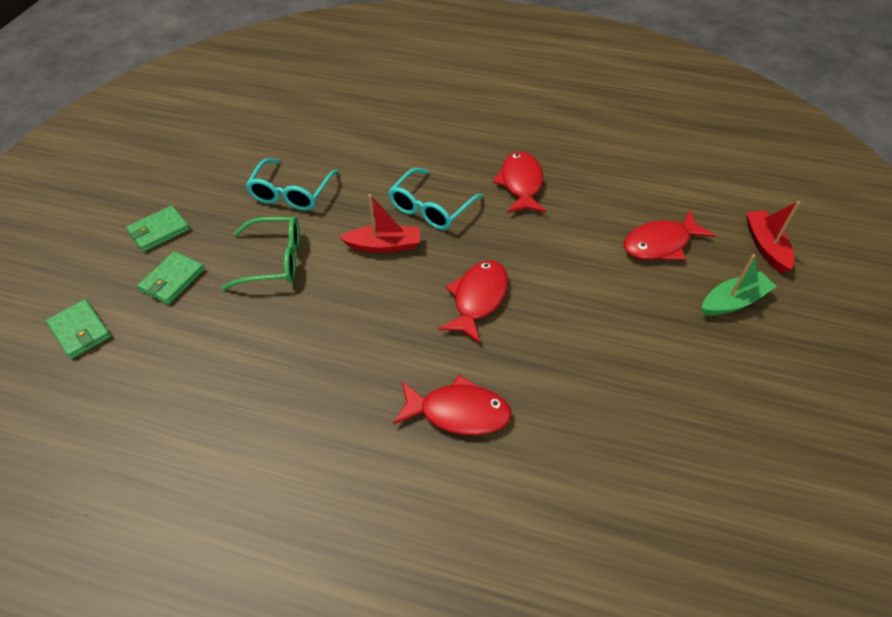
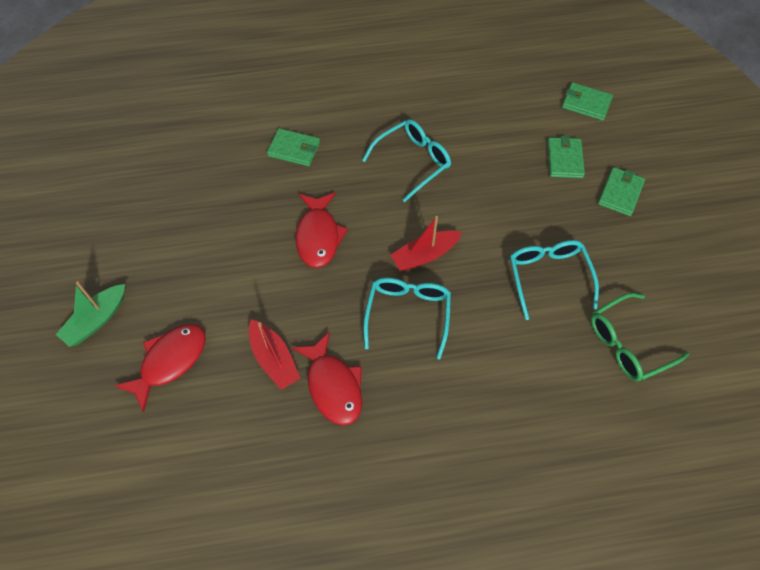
camera: 155 degrees right, 10 degrees up
(274, 260) = (504, 205): green glasses -> green glasses (628, 344)
(328, 340) = (413, 161): none -> turquoise glasses
(458, 412) = (294, 149): red fish -> green wallet
(765, 246) = (61, 403): red boat -> red boat (274, 359)

